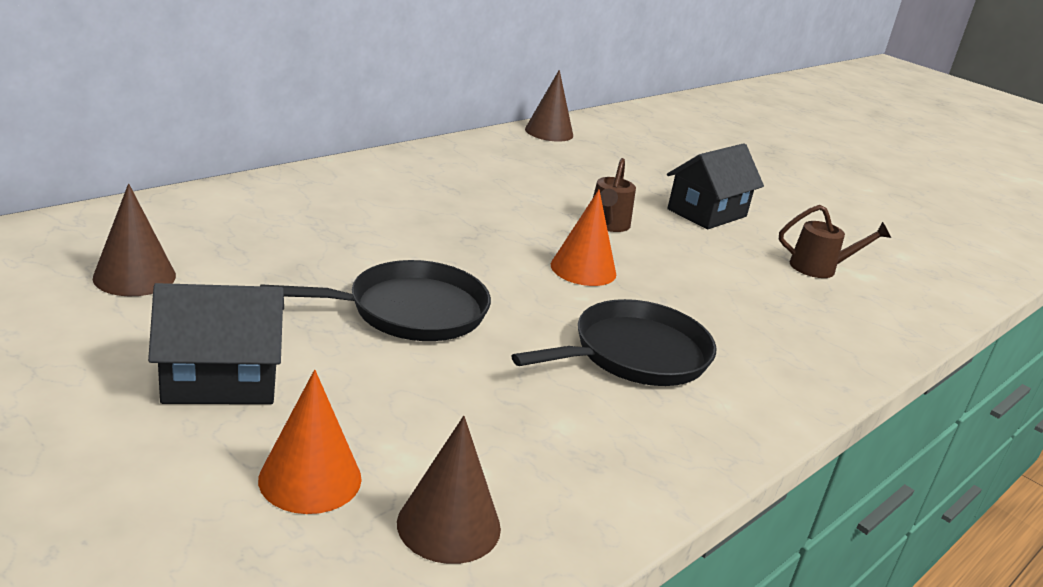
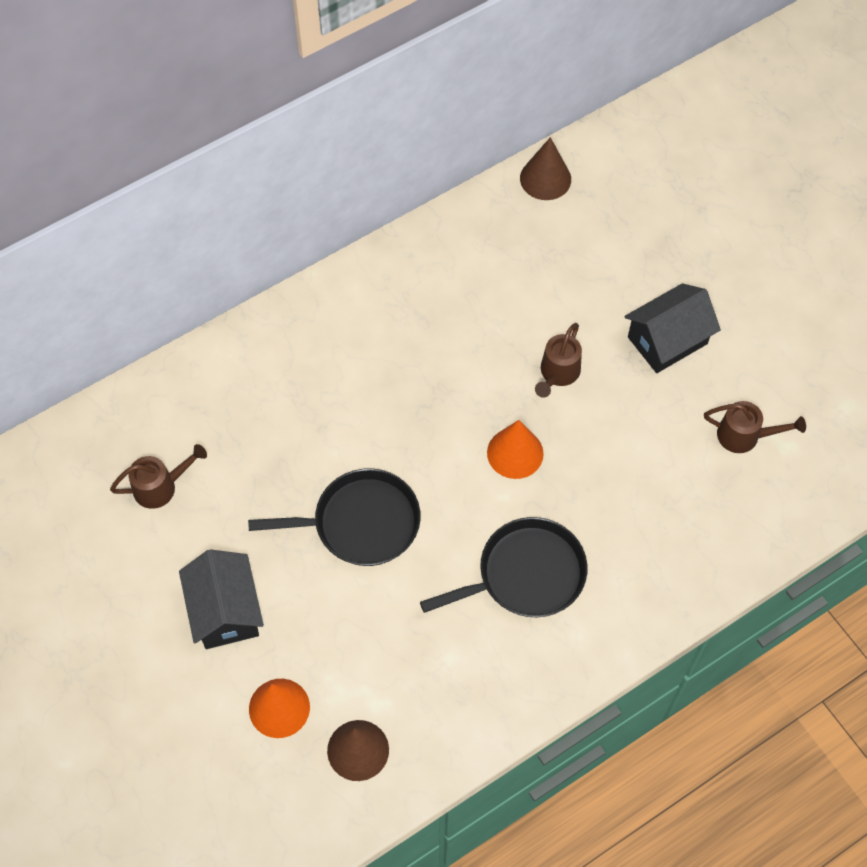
camera: 15 degrees right, 35 degrees up
(134, 276) = (161, 486): brown cone -> brown watering can
(221, 380) = (225, 611): black house -> black house turned 75 degrees clockwise

